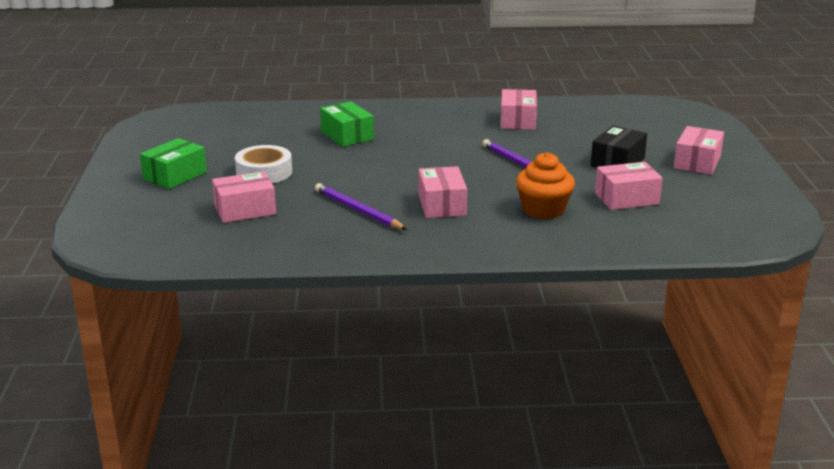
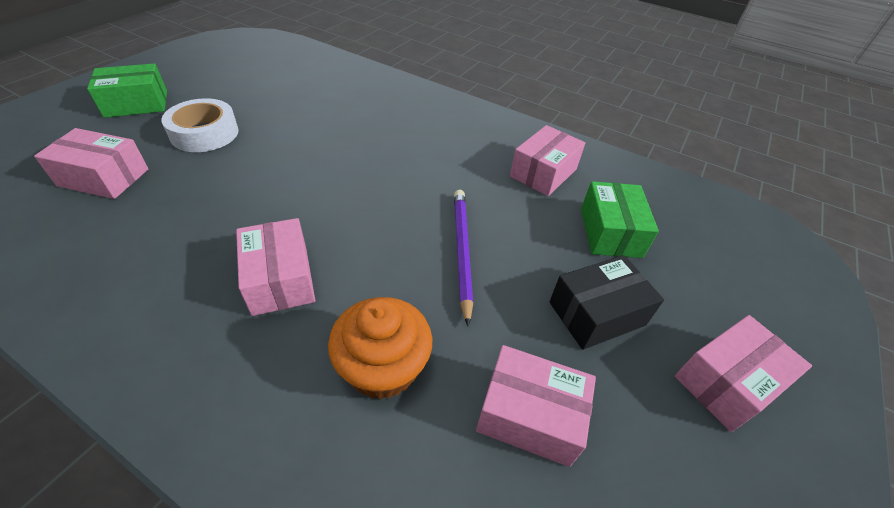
camera: 30 degrees right, 20 degrees up
(347, 135) = (345, 118): green box -> green box (610, 232)
(358, 210) = (188, 237): purple pencil -> none
(442, 205) = (280, 279): pink box -> pink box turned 45 degrees counterclockwise

